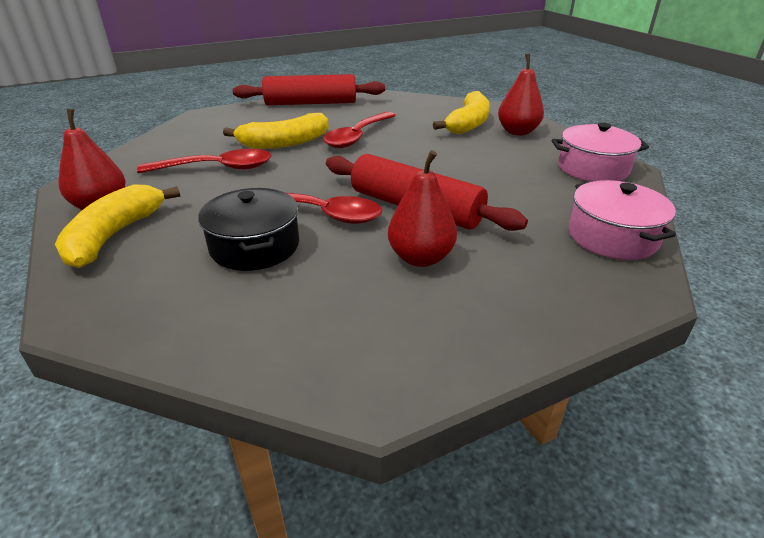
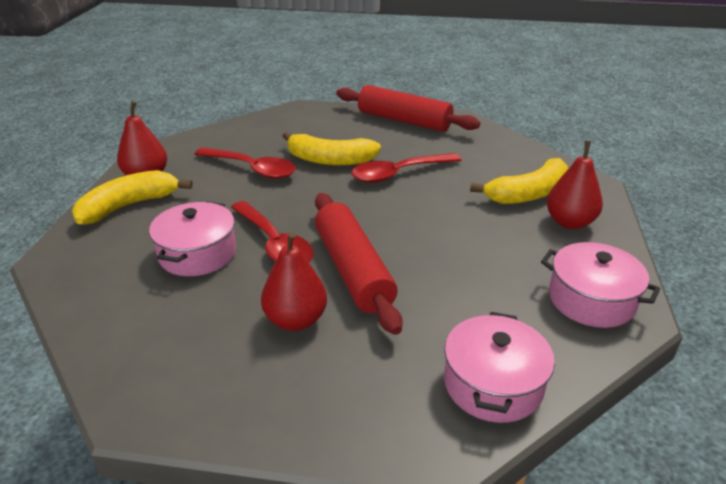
camera: 35 degrees right, 0 degrees up
(255, 246) = (197, 253): black pot -> pink pot

